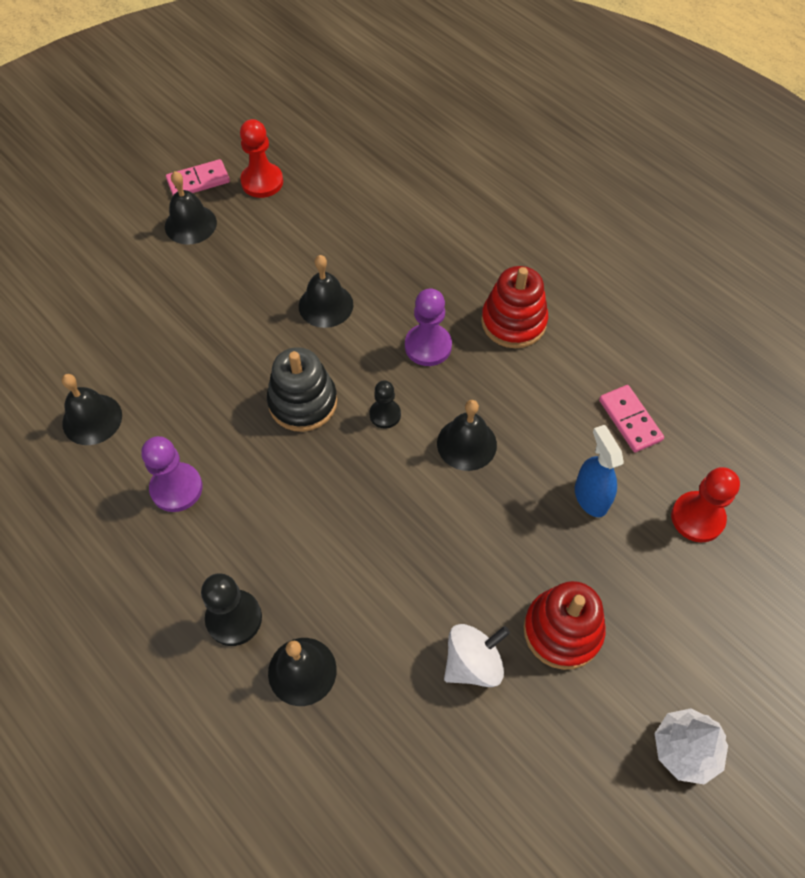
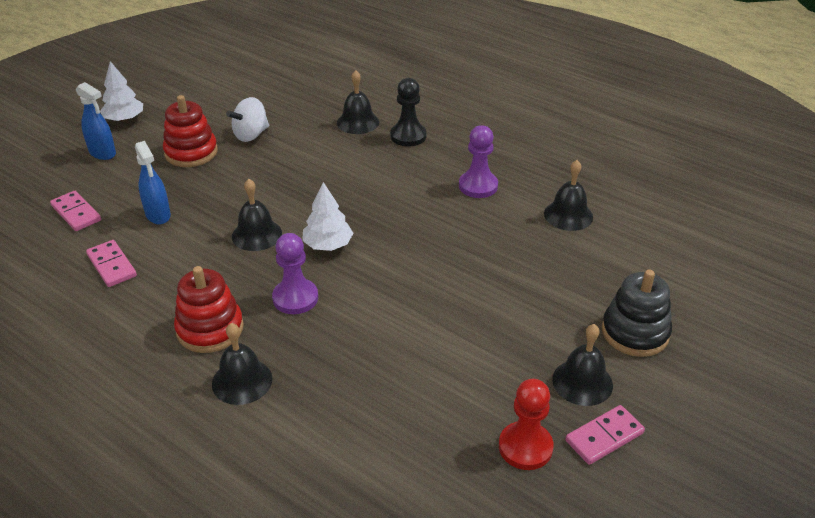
camera: 170 degrees right, 20 degrees down
(303, 402) = (400, 245): black stacking toy -> black stacking toy (635, 332)
(326, 305) = (403, 320): black bell -> black bell (242, 381)
(385, 414) = (328, 245): black pawn -> white tree
(697, 518) = (76, 213): red pawn -> pink domino
(697, 652) = (102, 153): none -> blue spray bottle

